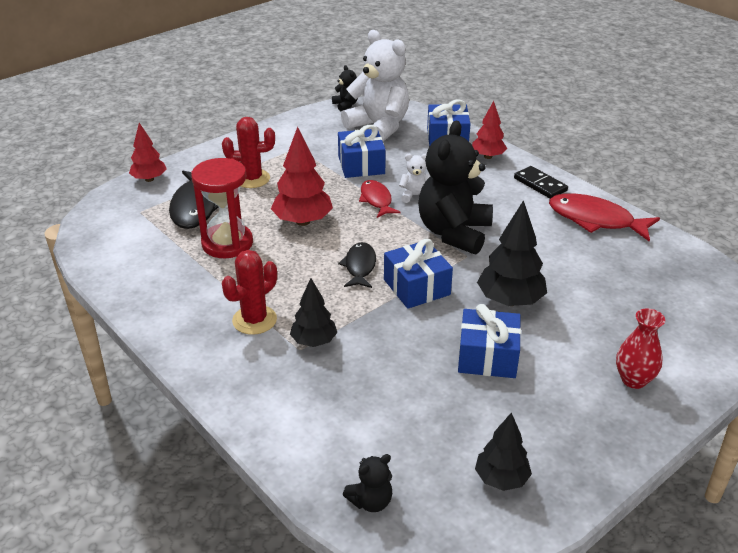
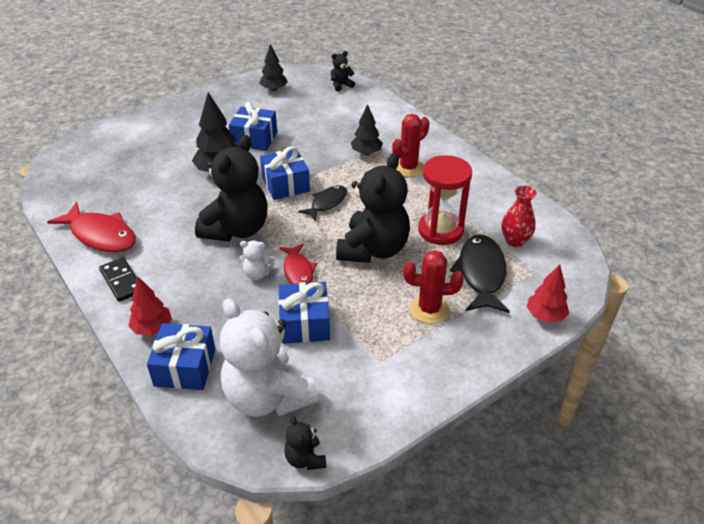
camera: 175 degrees left, 5 degrees up
(303, 221) = (373, 249): red tree -> black teddy bear
(359, 266) = (327, 203): black fish -> black fish turned 150 degrees counterclockwise
(633, 380) = (172, 123): red vase -> red vase (515, 241)

